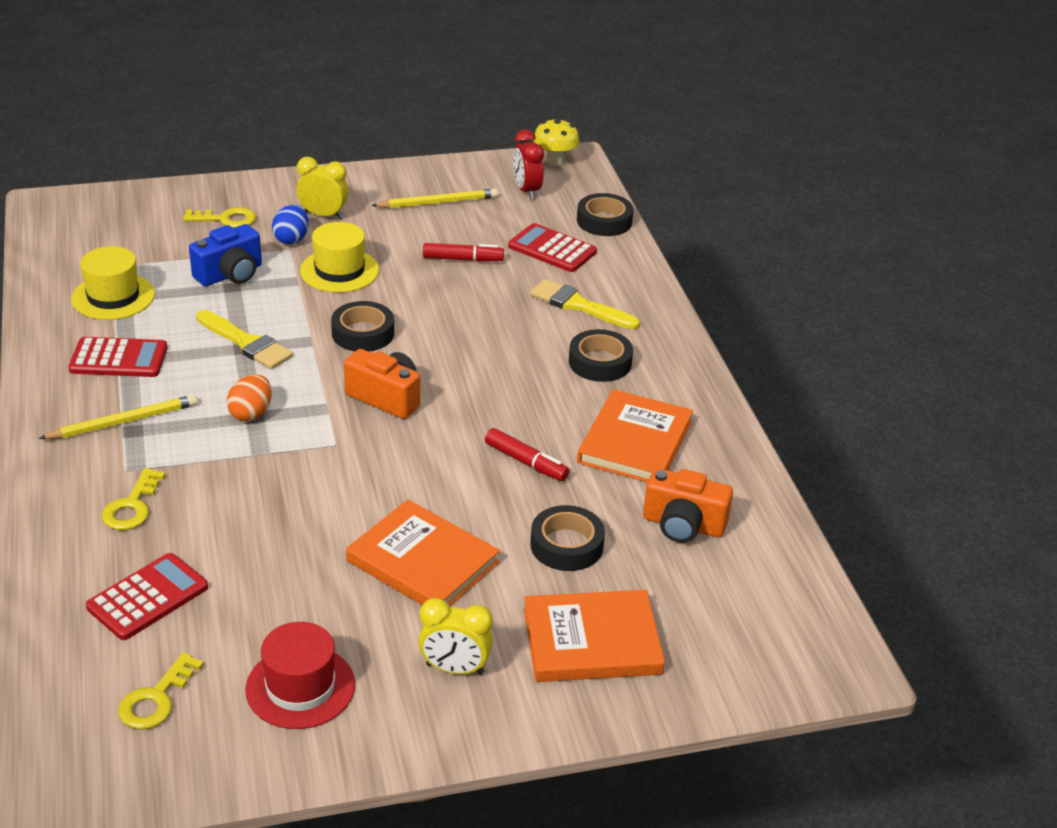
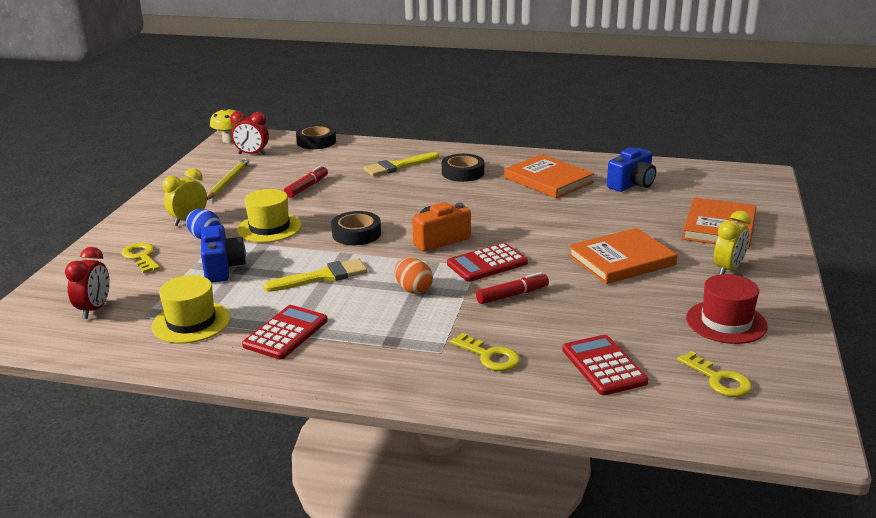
camera: 60 degrees left, 10 degrees down
(111, 235) = (94, 309): none -> red clock
(123, 422) = (376, 344): yellow pencil -> none
(226, 219) = (141, 257): yellow key -> yellow key turned 60 degrees counterclockwise
(526, 462) = (544, 212): red marker -> red marker (512, 295)
(552, 249) = (329, 161): red calculator -> red calculator (487, 263)
(566, 545) = (631, 216): black tape -> none
(683, 525) = (632, 184): orange camera -> blue camera

